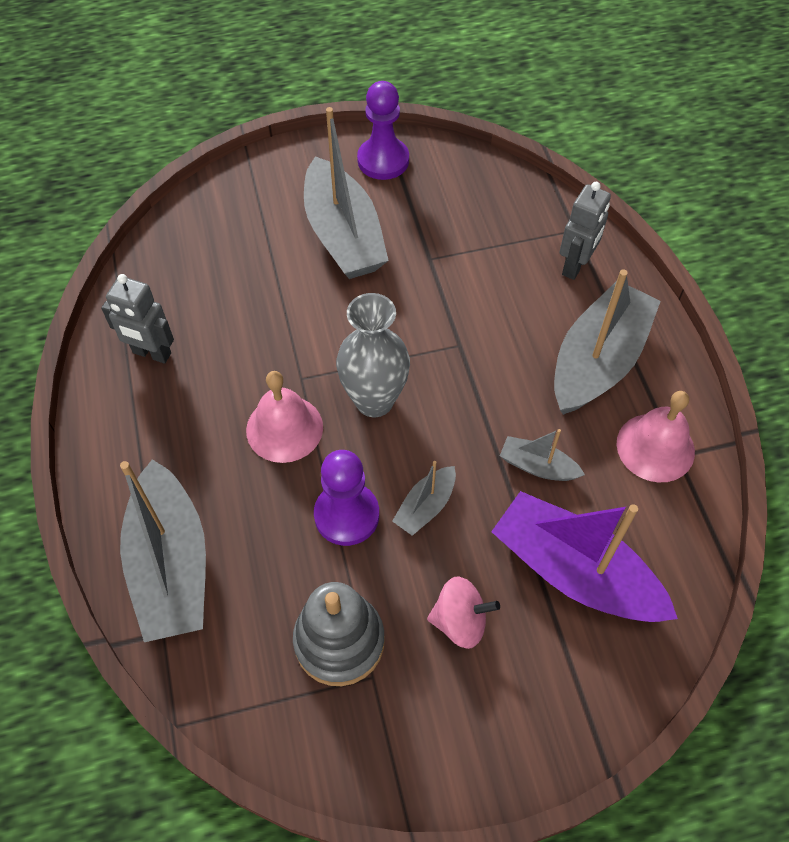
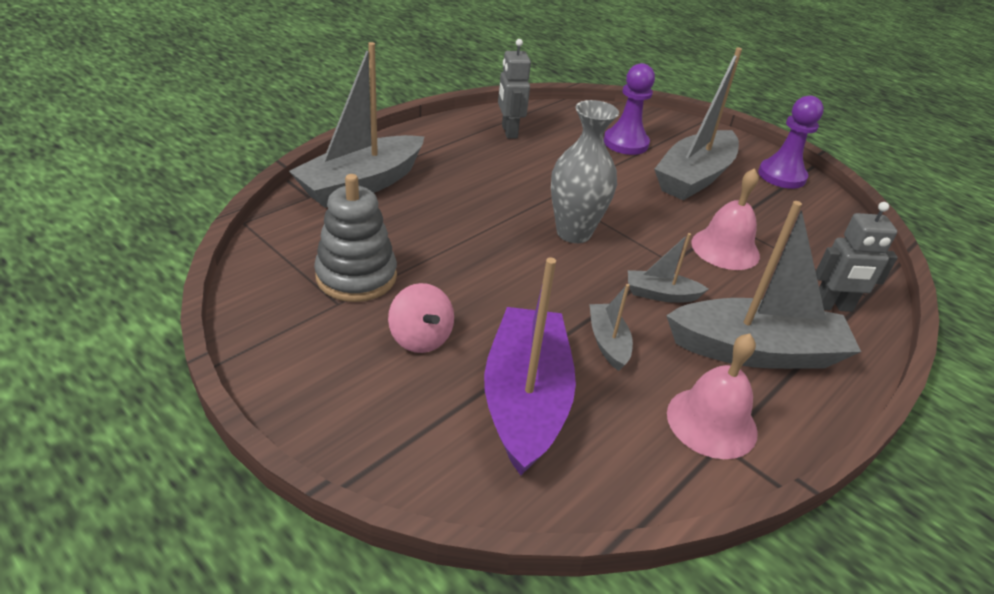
camera: 55 degrees right, 20 degrees down
(284, 428) = (508, 199): pink bell -> pink bell (725, 249)
(346, 515) = (464, 248): purple pawn -> purple pawn (625, 143)
(425, 506) = (508, 287): grey boat -> grey boat (661, 294)

